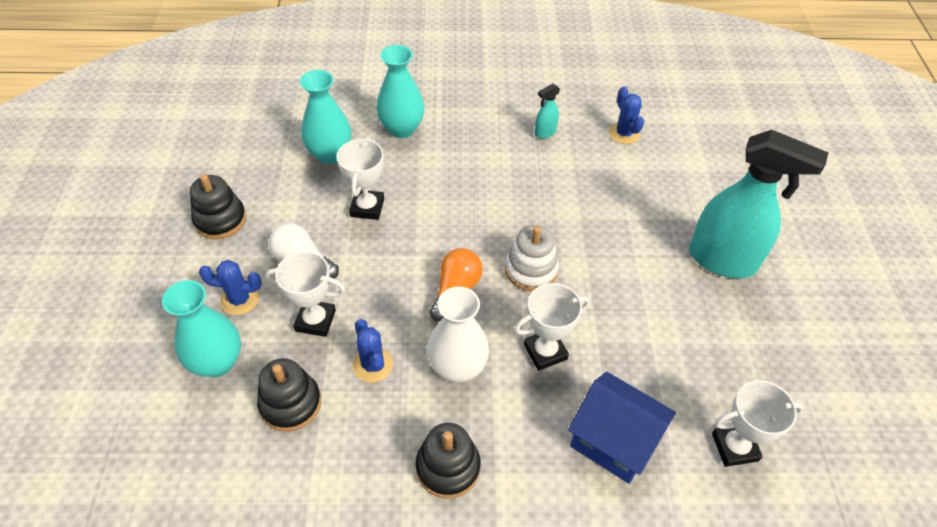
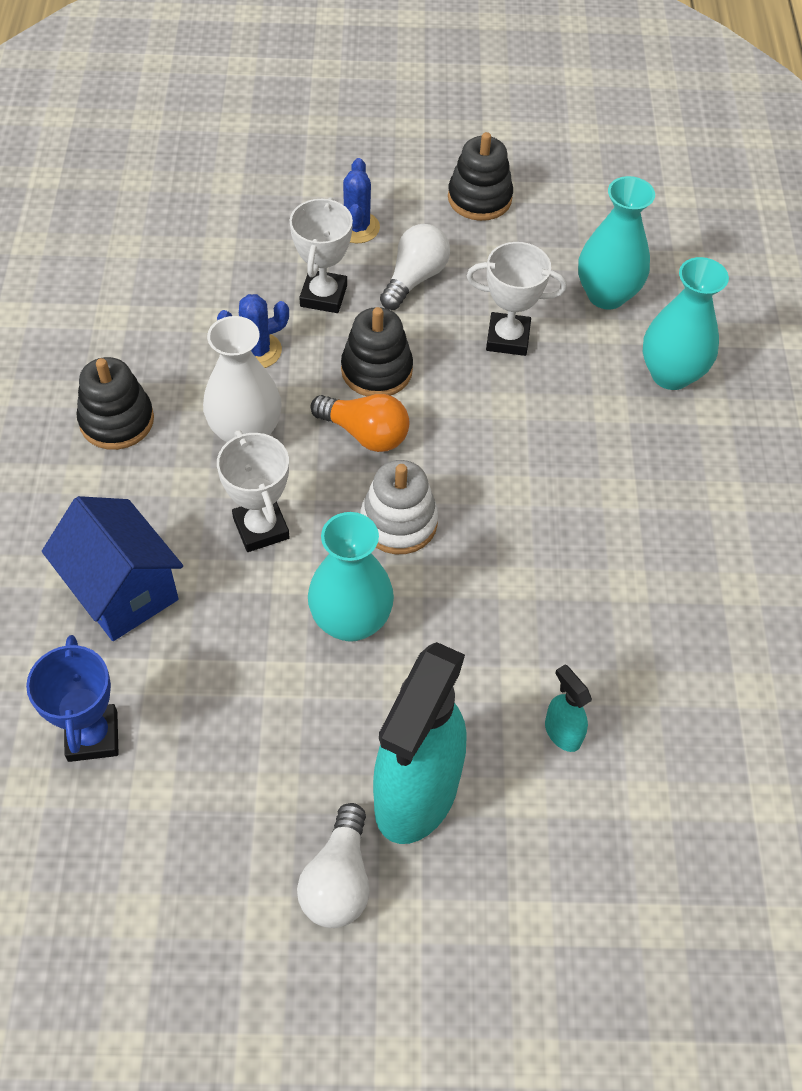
camera: 90 degrees right, 5 degrees up
(217, 362) = (273, 218): turquoise vase -> turquoise vase (351, 621)
(290, 403) = (214, 282): black stacking toy -> black stacking toy (376, 370)
(545, 132) = (690, 564): turquoise spray bottle -> turquoise spray bottle (562, 732)
(613, 441) = (122, 591): blue house -> blue house turned 75 degrees counterclockwise
(624, 133) = (706, 688): blue cactus -> none
(734, 447) = (93, 736): white trophy -> blue trophy
(786, 297) = (338, 880): none -> white light bulb

